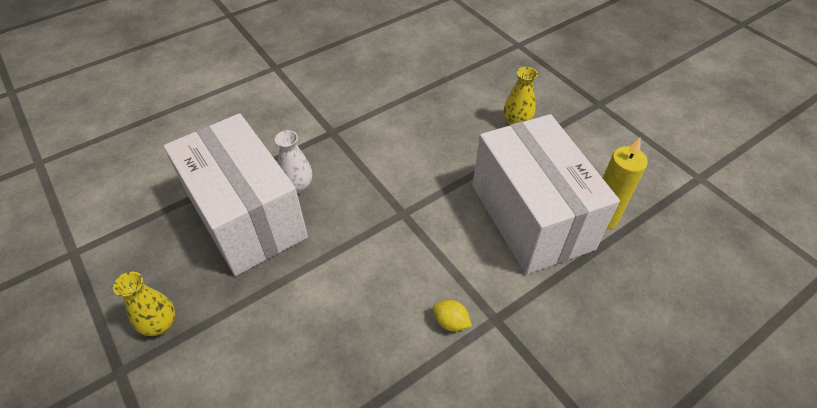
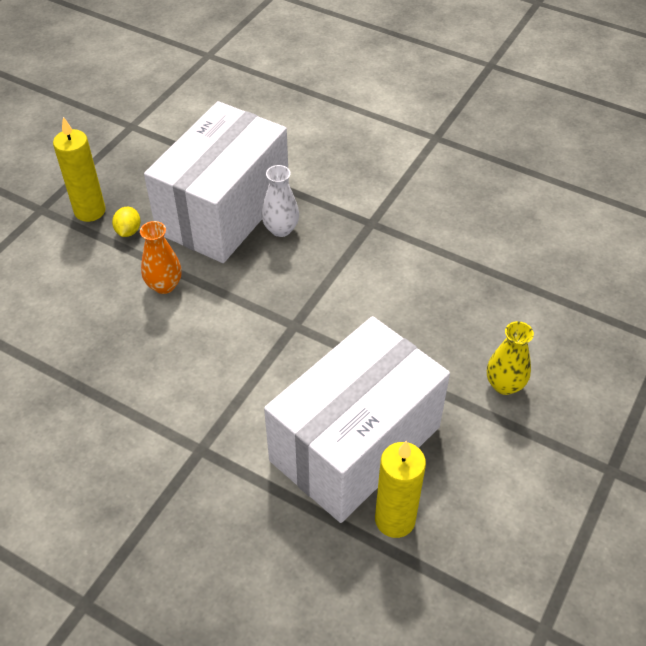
camera: 65 degrees right, 0 degrees up
(160, 324) = (90, 211): yellow vase -> yellow candle
(303, 289) = (164, 285): none -> orange vase
(450, 322) = (180, 412): yellow lemon -> yellow lemon (128, 231)

